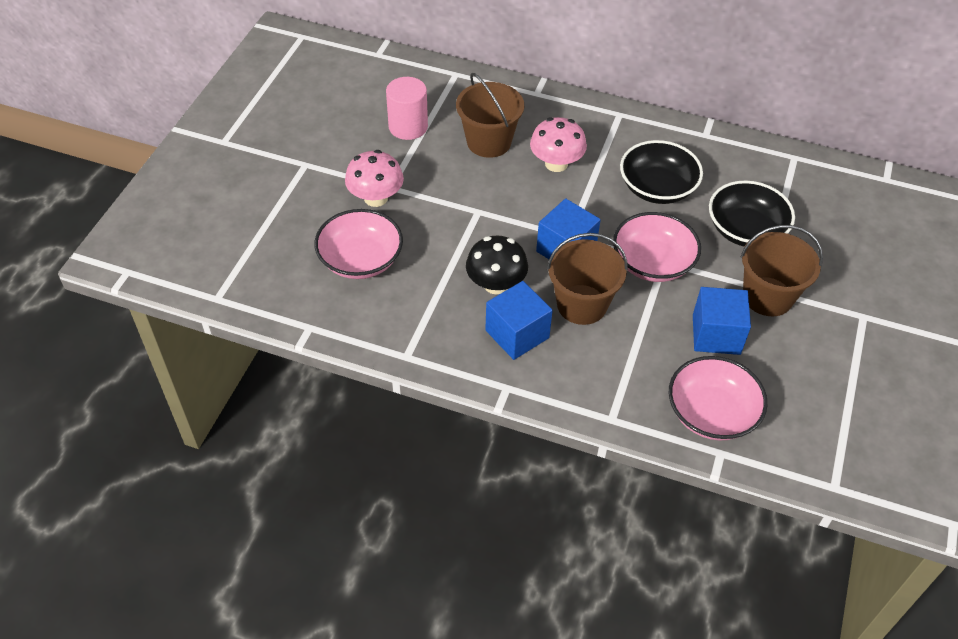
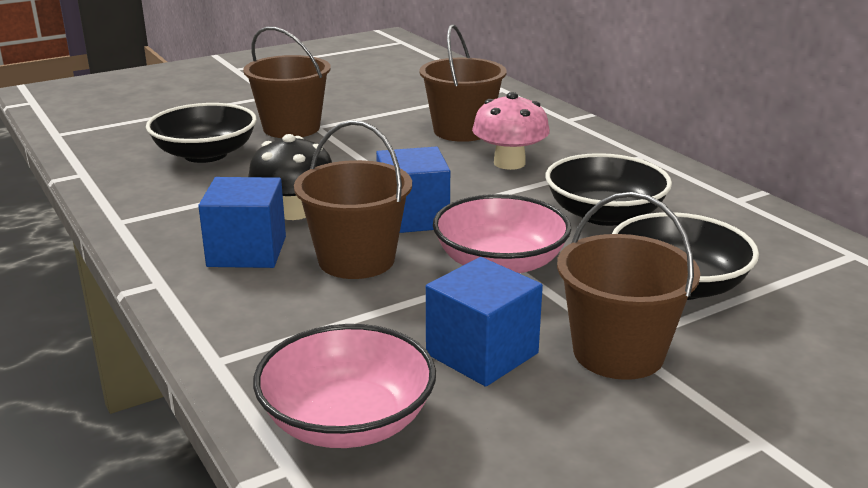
camera: 40 degrees right, 25 degrees down
(360, 260) = (205, 154): pink bowl -> black bowl
(376, 198) = (291, 128): pink mushroom -> brown bucket
(408, 127) = (400, 102): pink cylinder -> none

